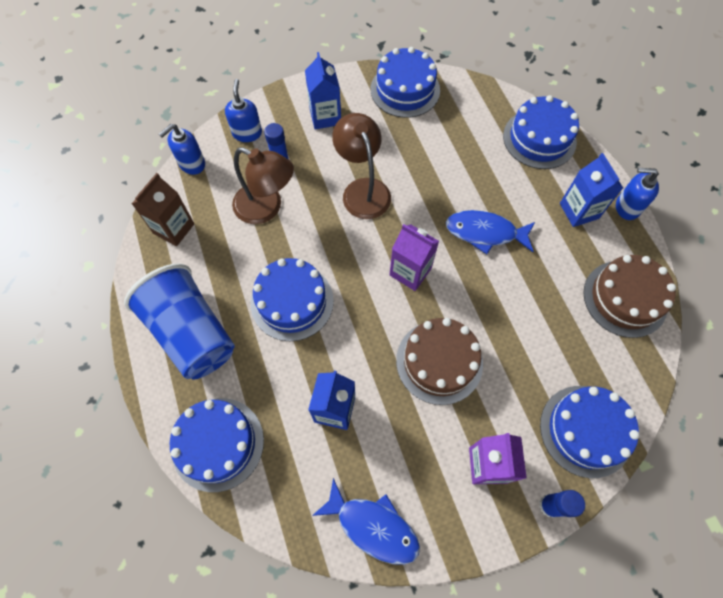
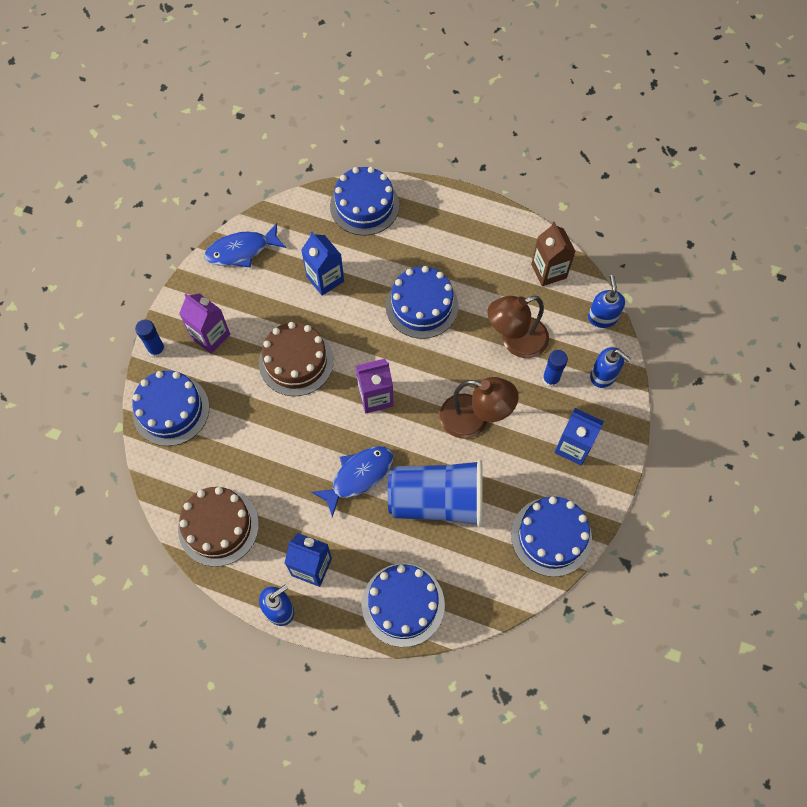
camera: 130 degrees right, 0 degrees up
(192, 333) = (452, 234): blue cup -> blue cup (437, 501)

